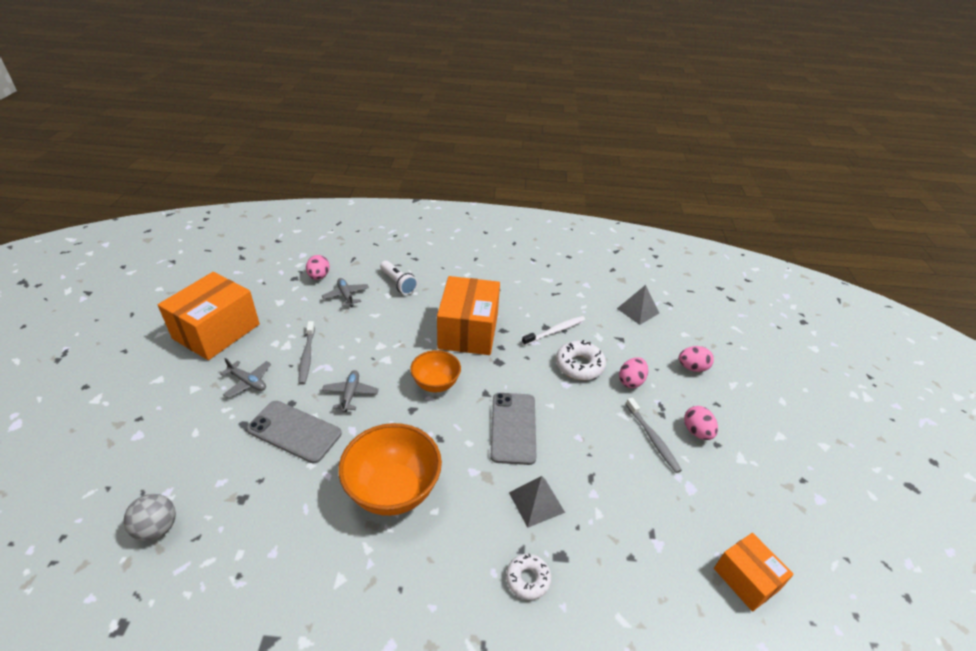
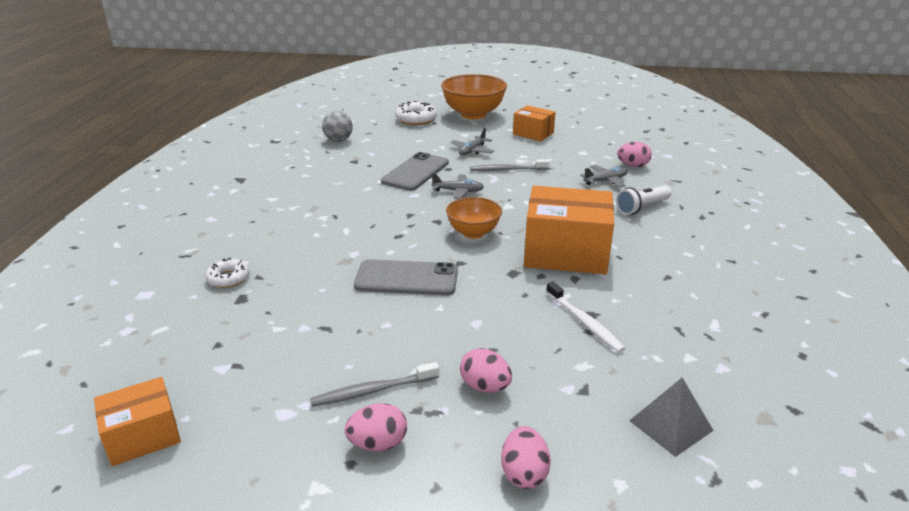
camera: 95 degrees right, 10 degrees down
(216, 331) = (533, 133): orange box -> orange box, size x0.56
(393, 490) = (344, 215): orange bowl -> orange bowl (473, 114)
(536, 502) = (306, 288): grey pyramid -> none
(579, 365) = (514, 338): white donut -> white donut (416, 119)

